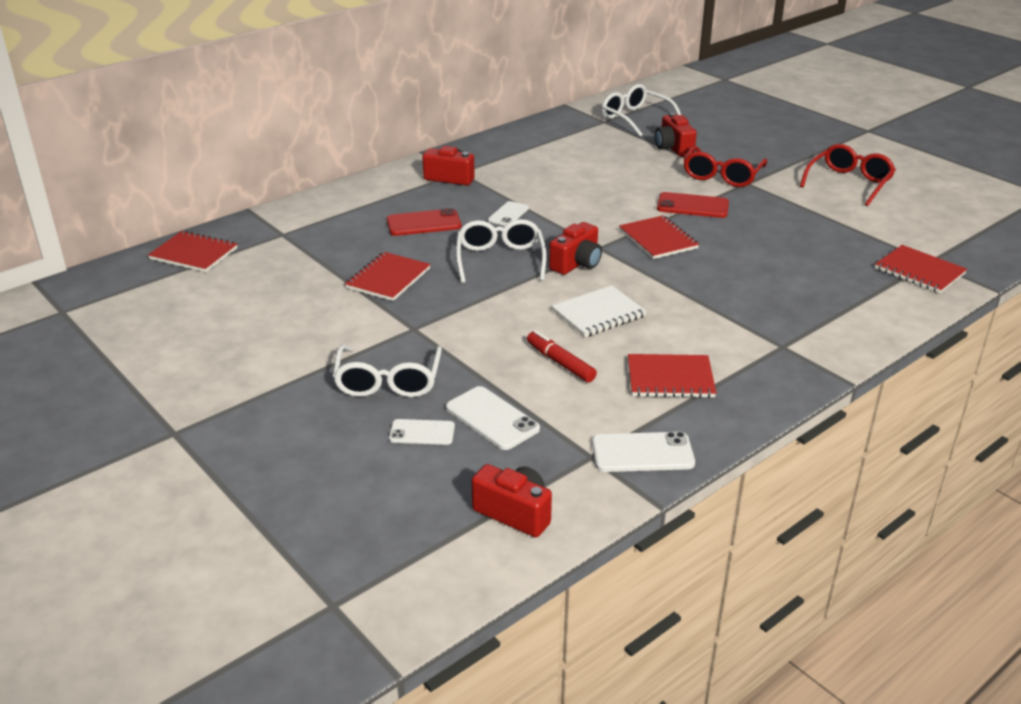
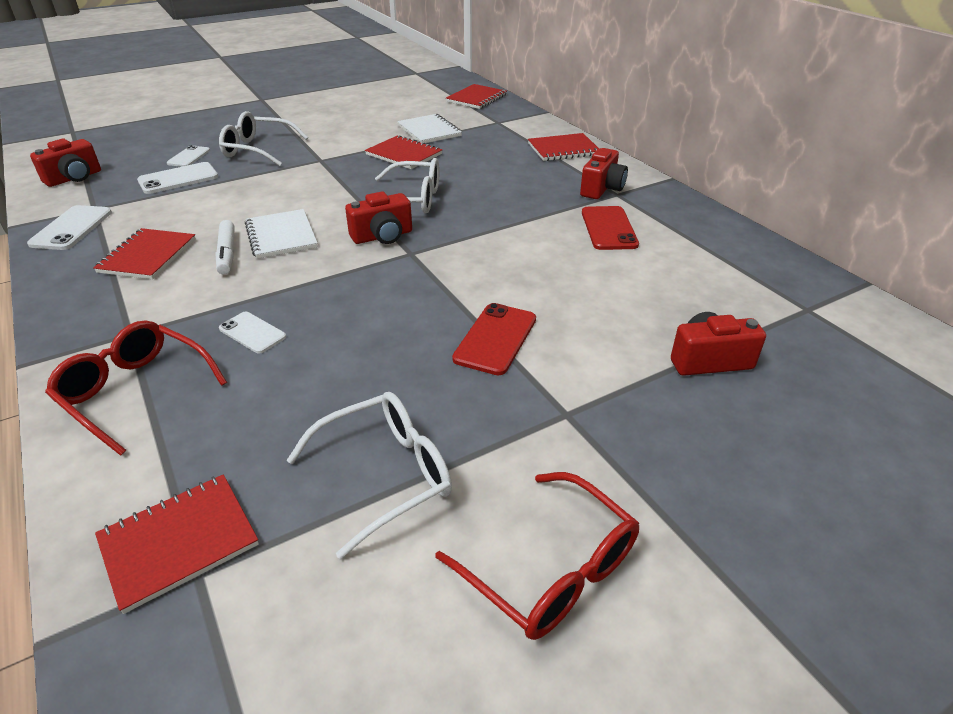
camera: 100 degrees right, 5 degrees up
(313, 272) = (429, 131): none -> white notebook
(423, 223) = (500, 171): red phone -> red phone (609, 228)
(508, 214) = (507, 211): white phone -> white phone (252, 333)
(560, 363) = (221, 210): red marker -> none
(577, 263) = (382, 236): red camera -> red camera turned 75 degrees counterclockwise
(635, 118) = (833, 342): white glasses -> white glasses (385, 475)
(643, 334) = (227, 253): none -> white marker
(658, 239) = (412, 294): red notebook -> red notebook (563, 149)
(722, 175) = (597, 391): red glasses -> red glasses (136, 392)

